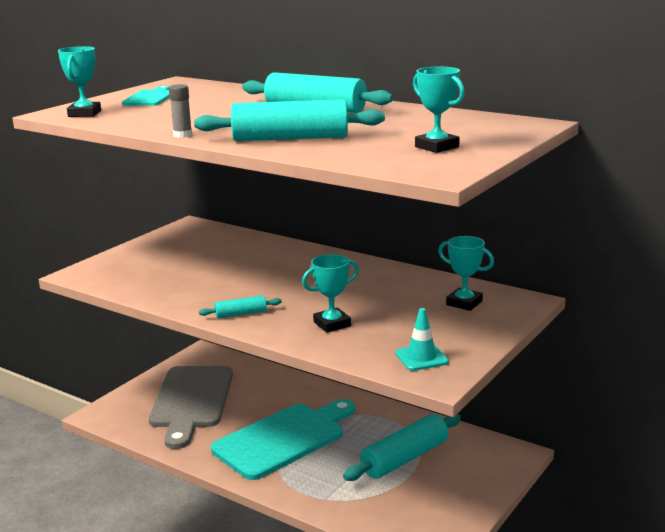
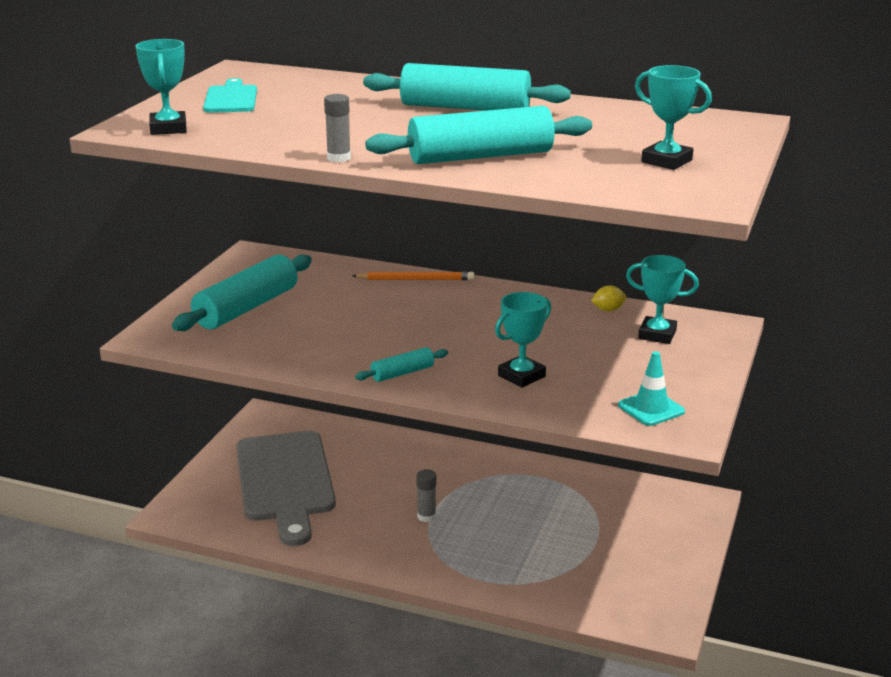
camera: 15 degrees left, 5 degrees up
(283, 439) = (426, 516): turquoise cutting board -> grey glue stick
(298, 250) = (416, 279): none -> orange pencil
(404, 458) = (581, 522): turquoise rolling pin -> turquoise rolling pin (247, 308)
(435, 282) = (608, 310): none -> yellow lemon

